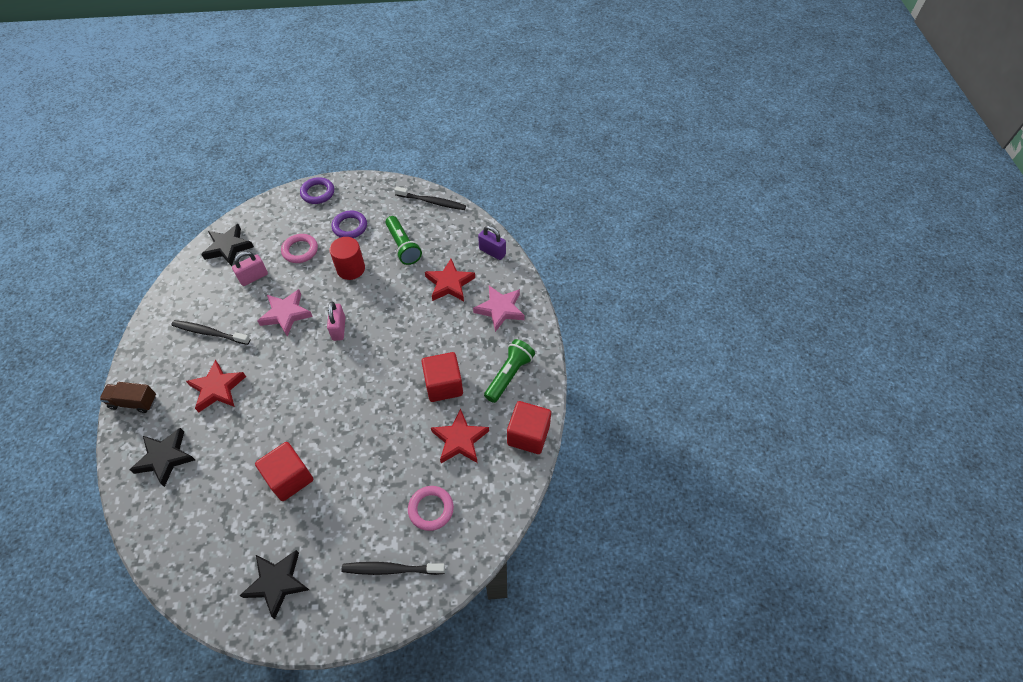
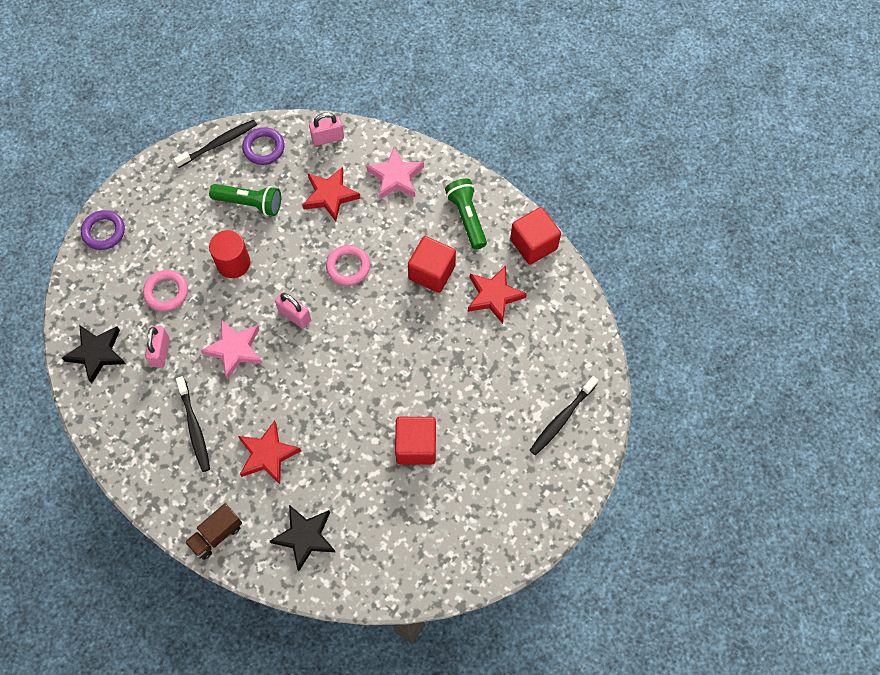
camera: 50 degrees left, 10 degrees up
(210, 333) = (194, 427): black toothbrush -> black toothbrush turned 75 degrees counterclockwise
(277, 583) = (504, 509): black star -> none
(350, 227) = (179, 231): purple ring -> purple ring (264, 148)
(431, 509) = (536, 358): pink ring -> pink ring (348, 267)
(492, 252) = (328, 138): purple padlock -> pink padlock

